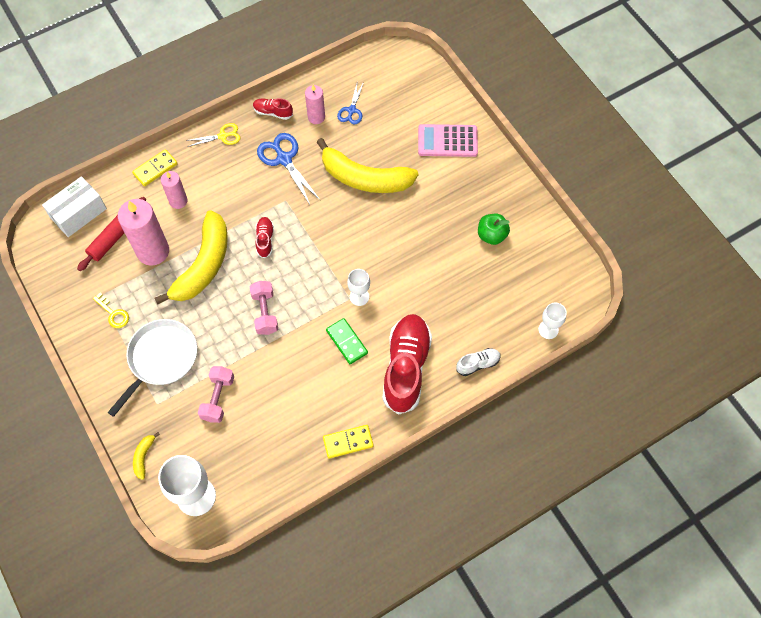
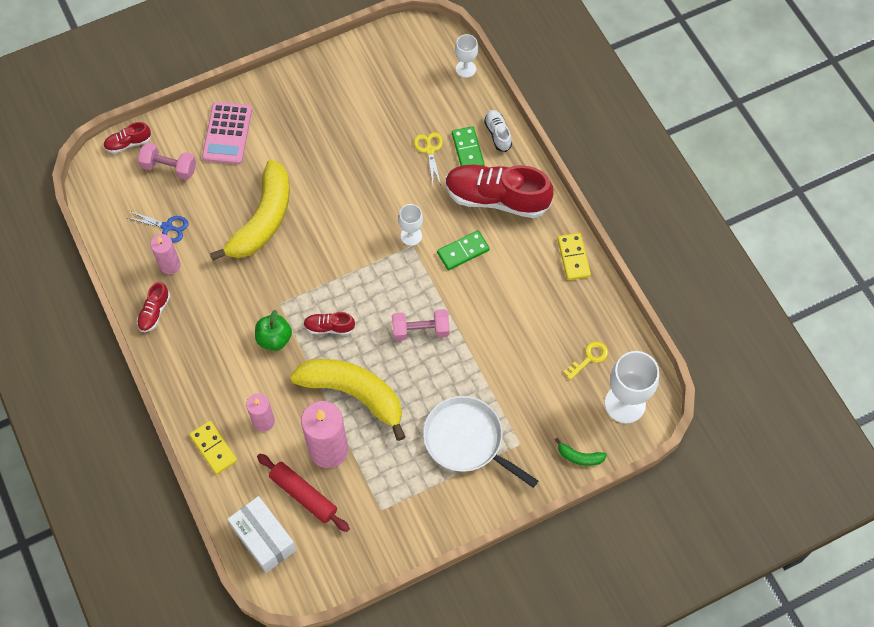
camera: 85 degrees left, 0 degrees up
(113, 313) = (405, 493): yellow key -> yellow key (589, 358)
(144, 457) = (579, 457): yellow banana -> green banana
(218, 398) = (518, 380): pink dumbbell -> pink dumbbell (169, 167)
(223, 136) = (179, 369): yellow scissors -> yellow scissors (429, 150)
(284, 159) = (223, 302): blue scissors -> none
(428, 72) = (128, 143): none -> red shoe
(456, 338) = (467, 150): none -> green domino
(491, 235) = (352, 105): green apple -> green apple (274, 338)

